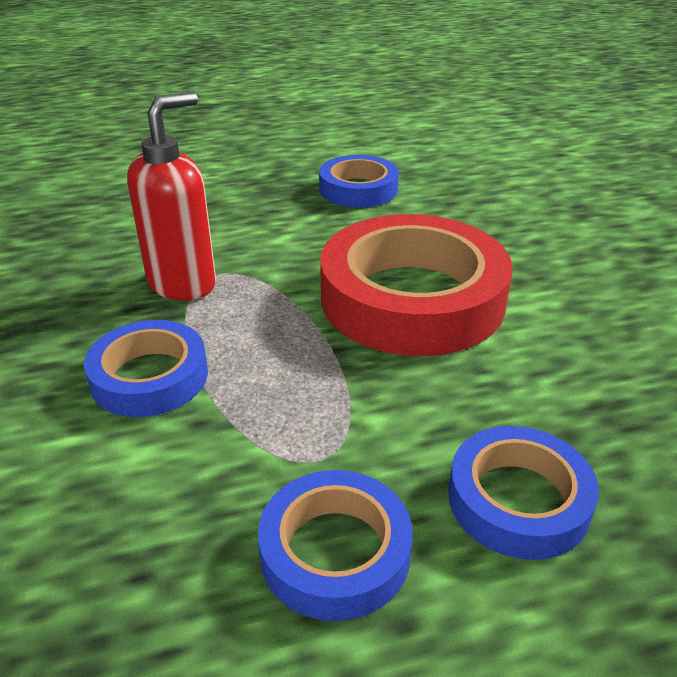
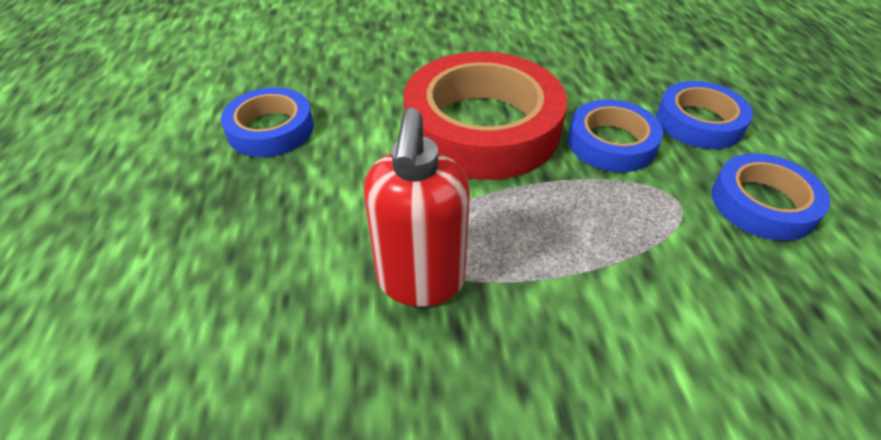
camera: 80 degrees left, 10 degrees up
(149, 377) = (587, 309): blue tape -> blue tape (611, 143)
(183, 283) = (420, 282): red soap dispenser -> red soap dispenser turned 135 degrees counterclockwise

